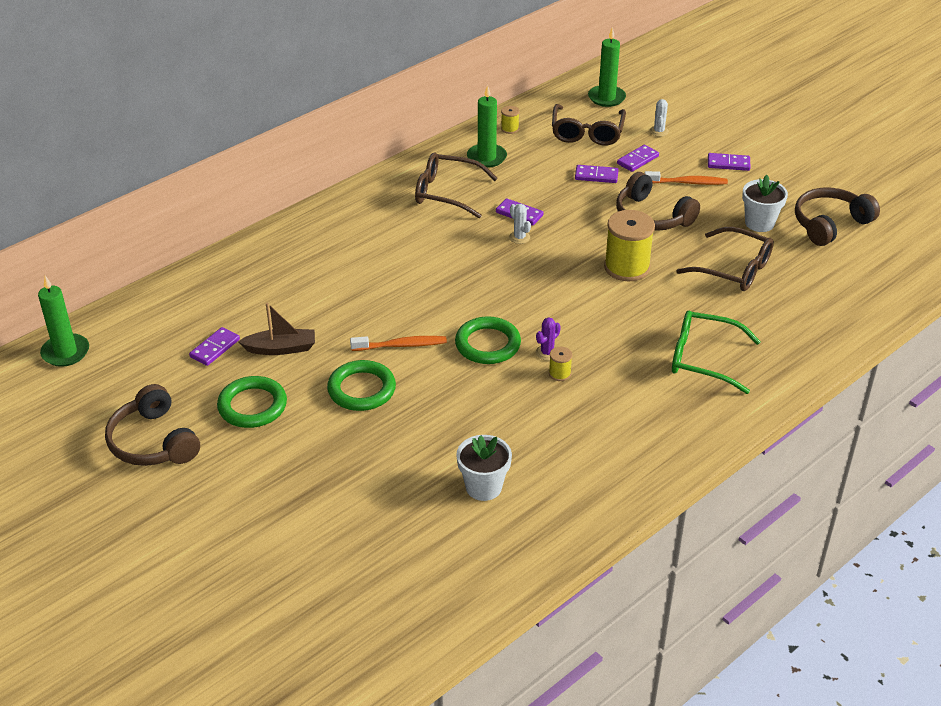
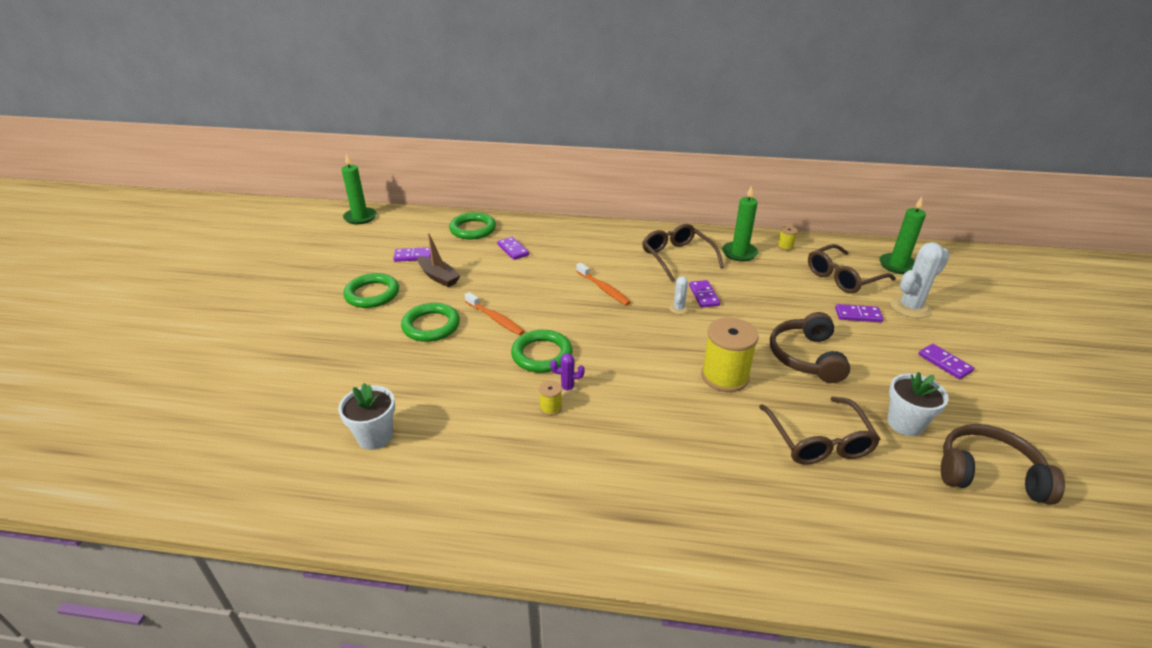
camera: 50 degrees right, 5 degrees down
(153, 442) = (306, 278): brown headphones -> none
(217, 284) = (473, 229): none -> green ring
(596, 176) = (804, 306): purple domino -> purple domino (513, 250)
(659, 131) = (910, 307): white cactus -> white cactus, size x1.96
(687, 183) = (879, 354): orange toothbrush -> orange toothbrush (603, 289)
(704, 359) = (673, 486): green glasses -> none

